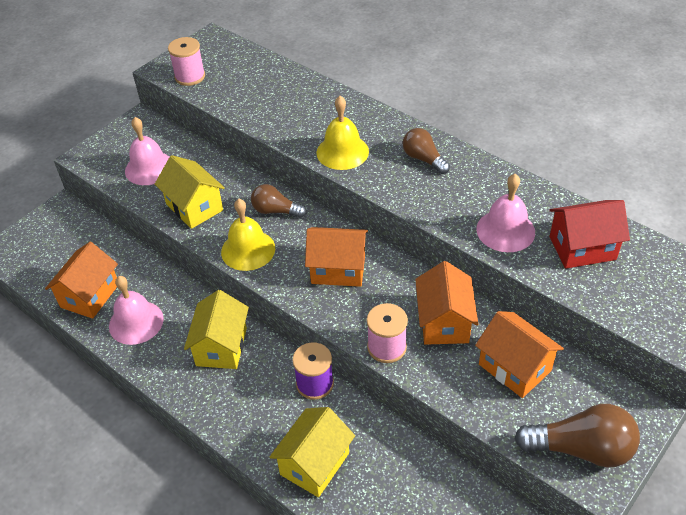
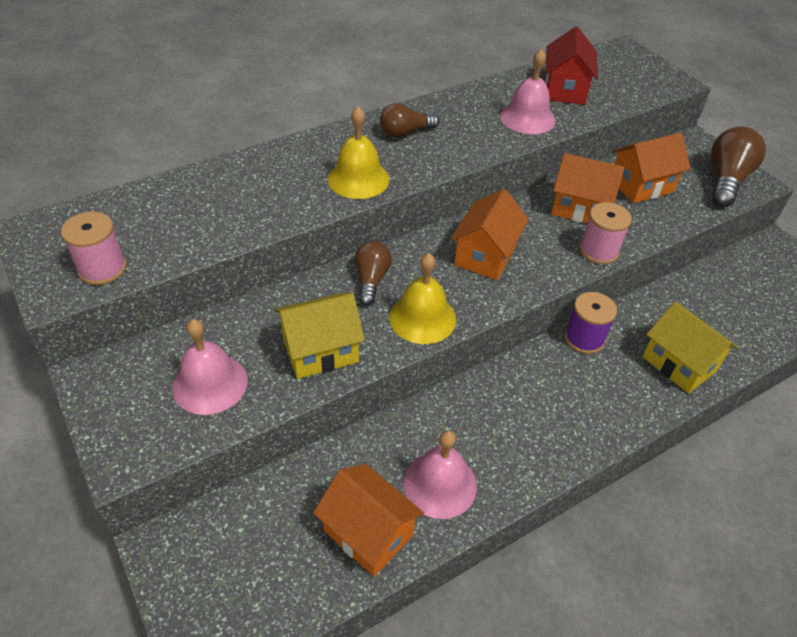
camera: 75 degrees left, 0 degrees up
(221, 347) = (510, 404): yellow house -> none
(275, 211) = (371, 280): brown light bulb -> brown light bulb turned 150 degrees clockwise

